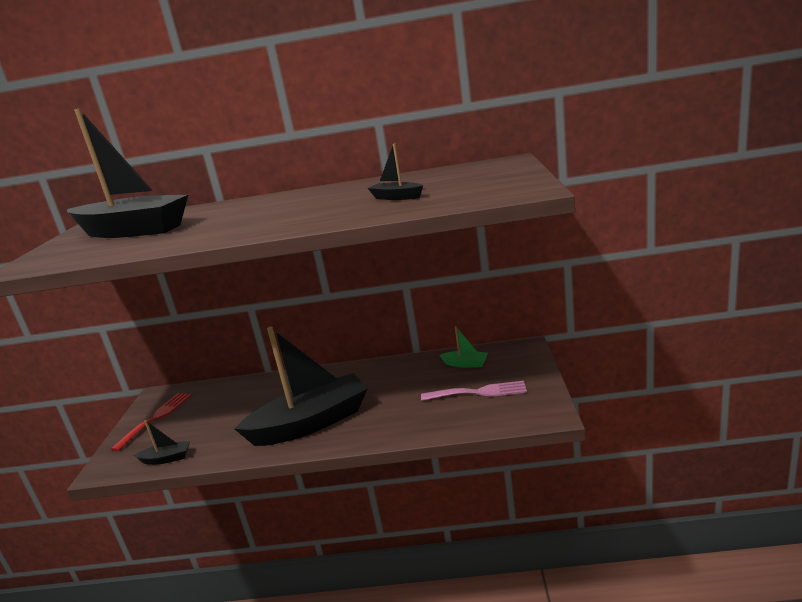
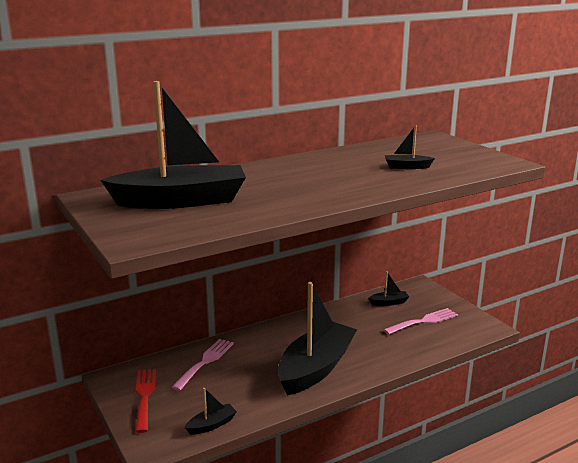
camera: 35 degrees left, 0 degrees up
(233, 396) = (205, 362): none -> pink fork
(465, 364) = (389, 302): green boat -> black boat

